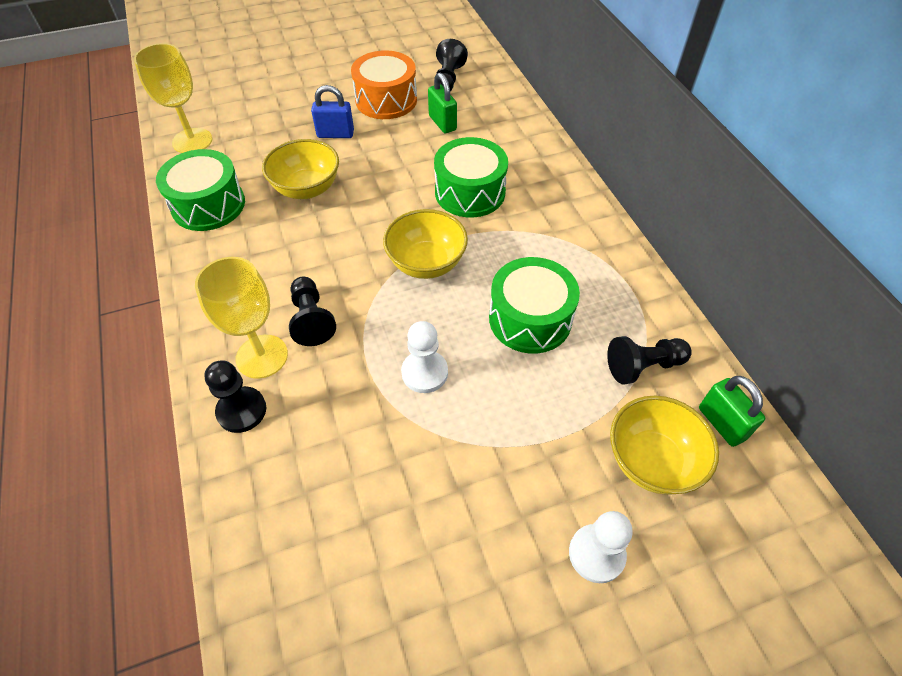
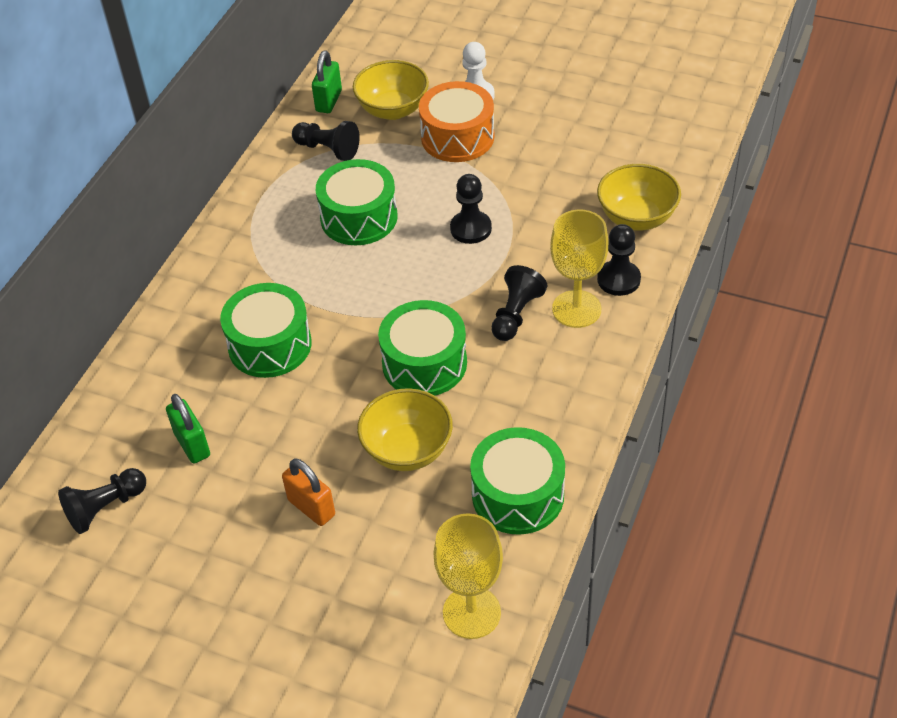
camera: 135 degrees left, 5 degrees down
(335, 134) = (311, 507): blue padlock -> orange padlock
(349, 242) = (424, 363): none -> green drum
(386, 100) = (206, 523): orange drum -> orange drum (457, 137)
(424, 373) = (471, 228): white pawn -> black pawn
(426, 263) = (382, 304): yellow bowl -> yellow bowl (636, 218)
(442, 123) = (192, 444): green padlock -> green padlock turned 45 degrees counterclockwise

